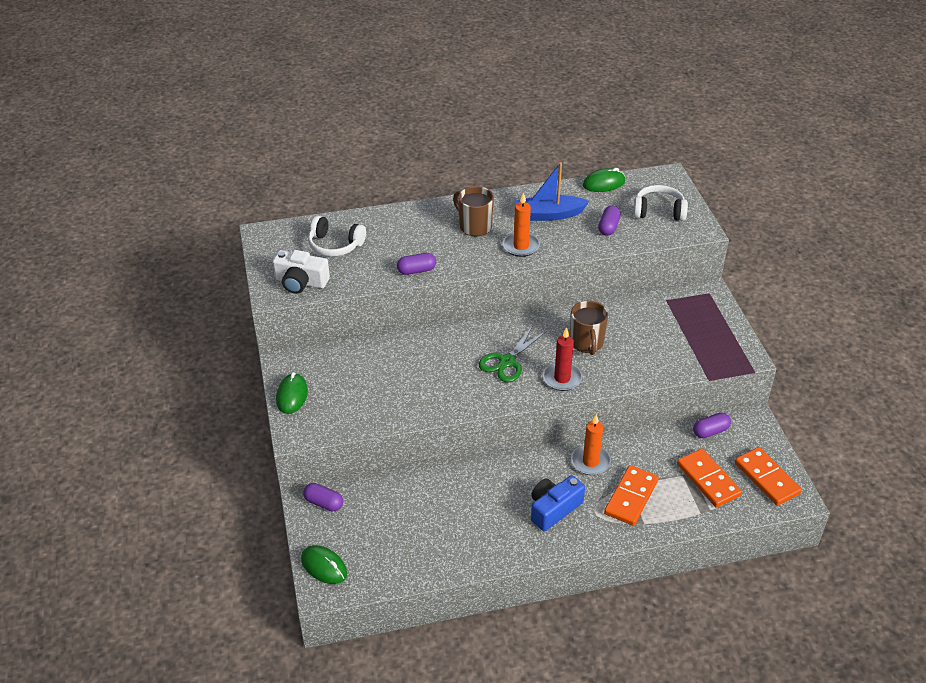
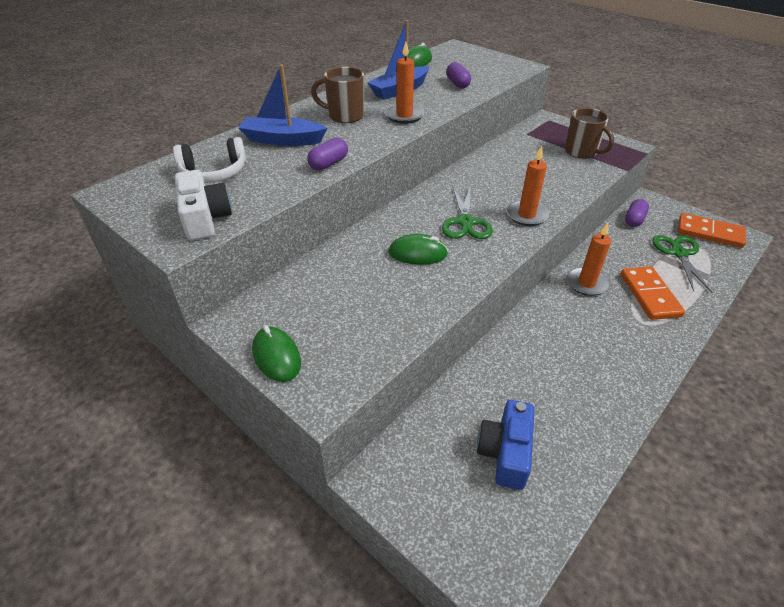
camera: 35 degrees left, 0 degrees up
(301, 282) = (205, 218): white camera -> white camera turned 90 degrees counterclockwise
(324, 503) = (393, 467): purple capsule -> none
(324, 566) = (469, 551): green mouse -> green mouse (418, 253)
(406, 233) = (283, 140): none -> blue boat
(554, 509) = (609, 338): blue camera -> blue camera (505, 452)
(562, 378) = (526, 215): red candle -> orange candle
(587, 343) = (511, 182): brown mug -> brown mug (581, 152)
(659, 211) = (479, 65): white headphones -> none
(708, 480) = (679, 253): orange domino -> green scissors

